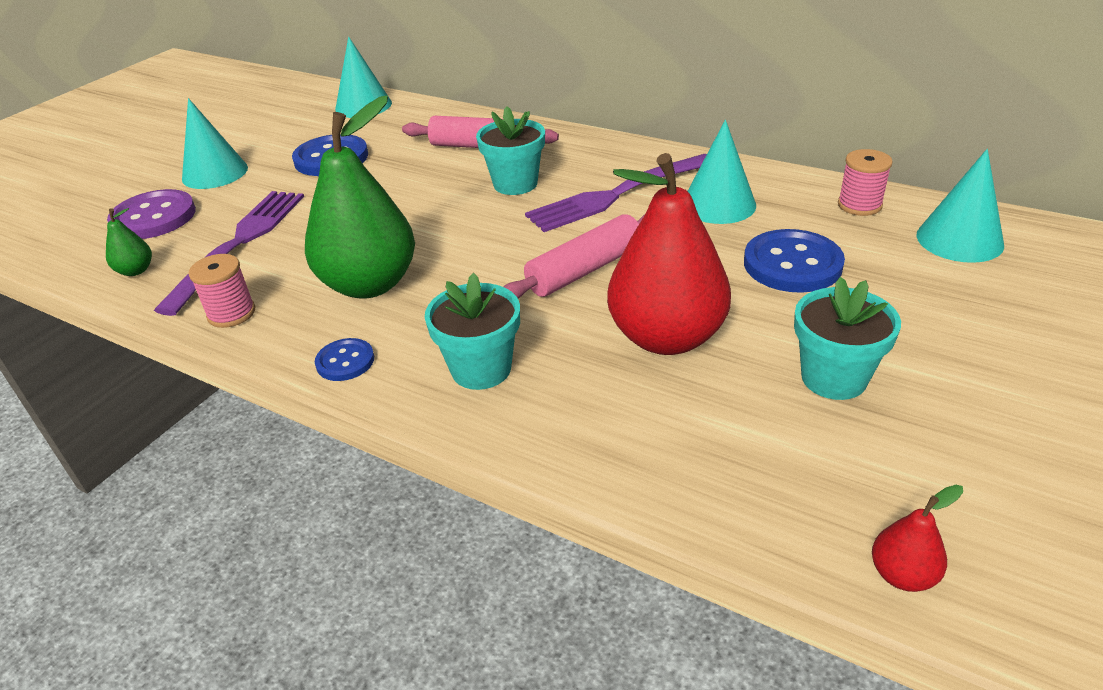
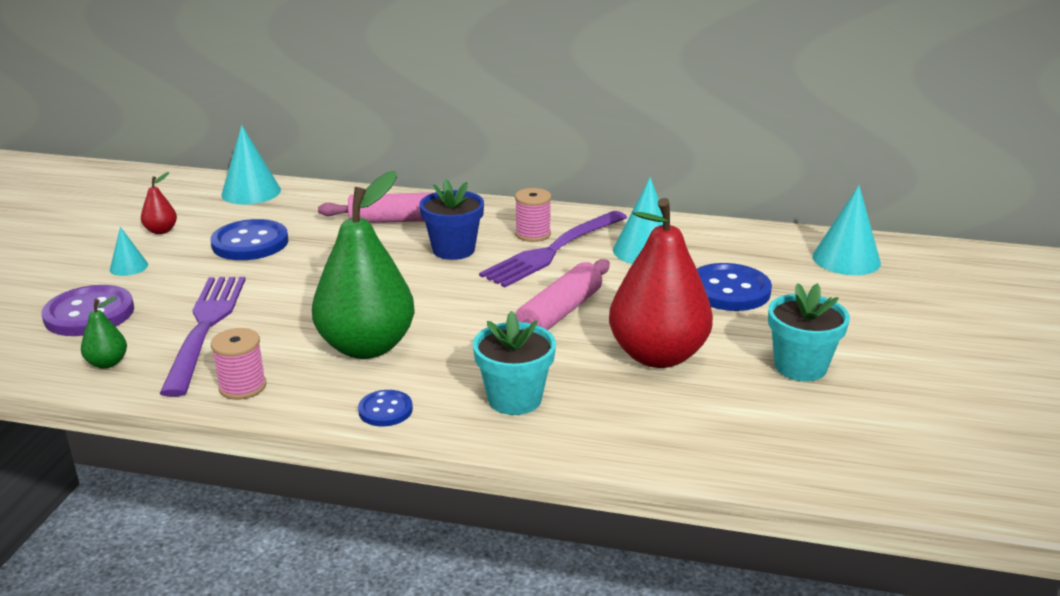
camera: 20 degrees left, 10 degrees down
(215, 173) = (129, 267): turquoise cone -> turquoise cone, size x0.54
(515, 184) = (453, 250): turquoise flower pot -> blue flower pot
(859, 205) = (759, 241): pink spool -> pink spool (533, 234)
(902, 575) = (906, 483): red pear -> red pear (161, 231)

